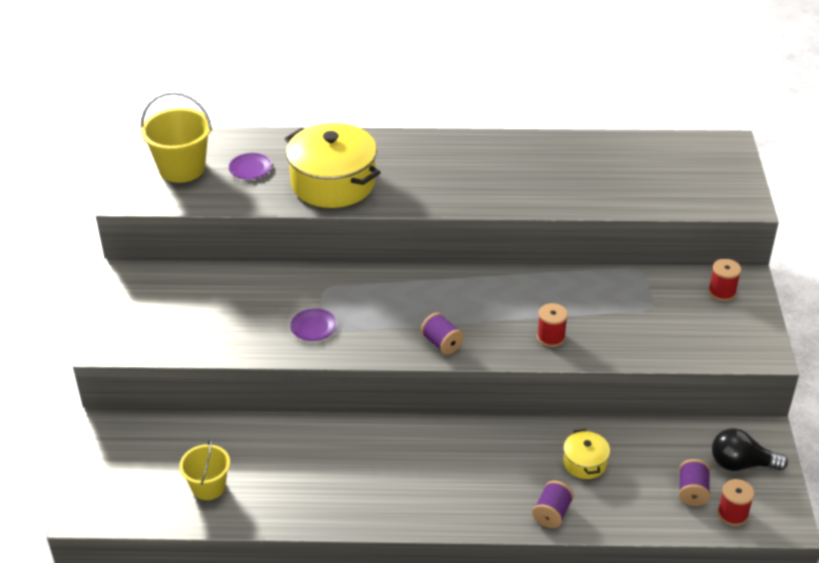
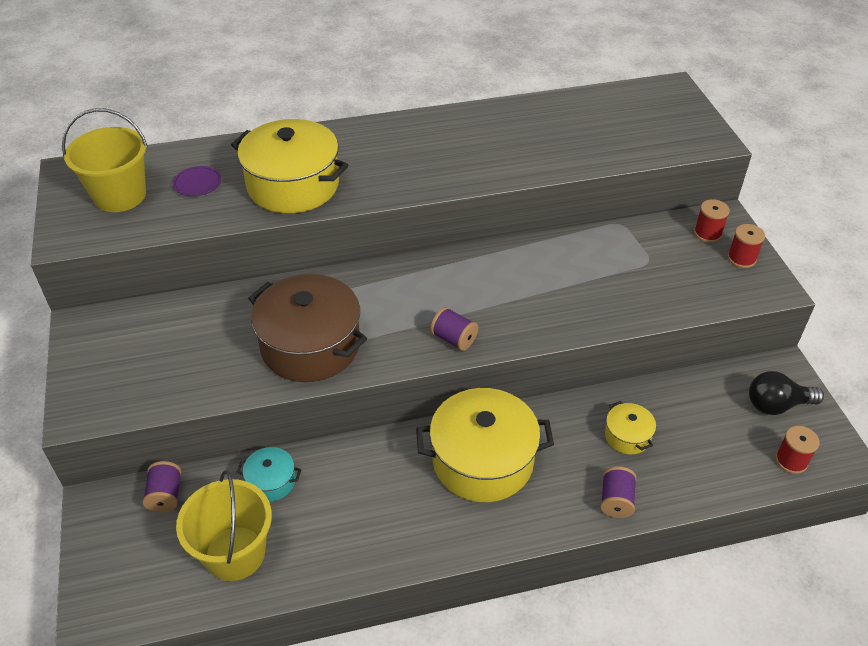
camera: 15 degrees left, 5 degrees up
(208, 487) = (235, 553): yellow bucket -> yellow bucket, size x1.57
(255, 437) = (271, 481): none -> turquoise pot
(314, 326) = (310, 346): purple plate -> brown pot
(443, 457) = (482, 461): none -> yellow pot
(551, 337) = (562, 311): red spool -> red spool (741, 258)
(692, 492) = (743, 445): purple spool -> purple spool (165, 495)

